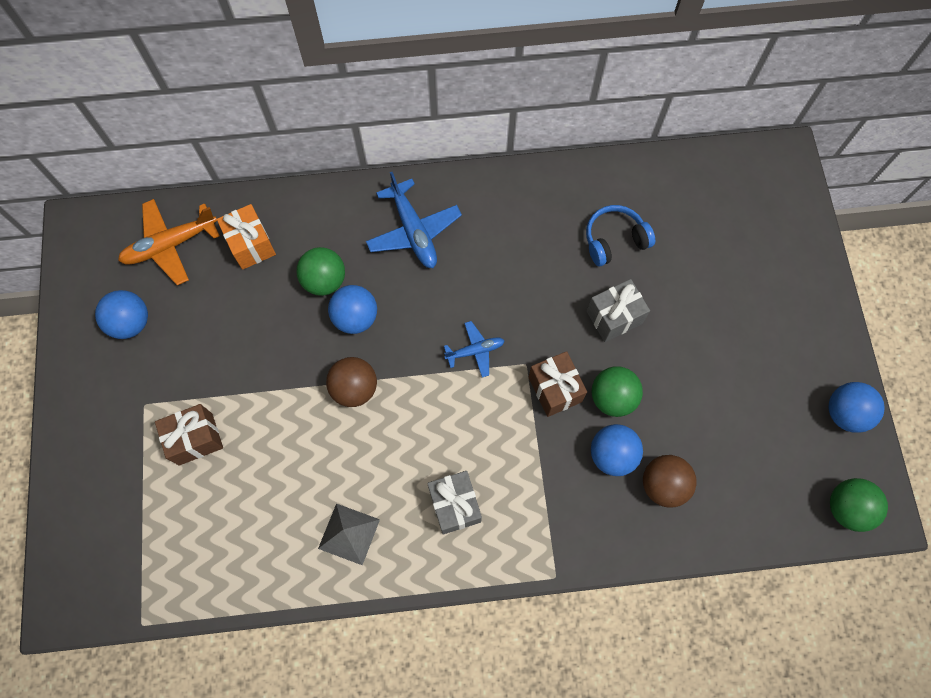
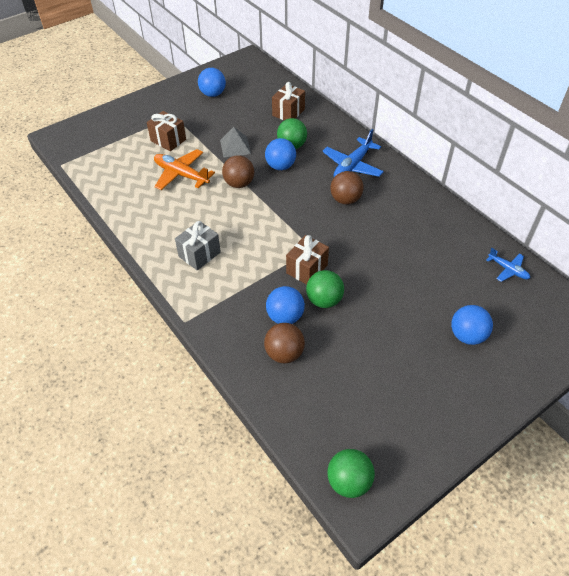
camera: 60 degrees right, 20 degrees down
(170, 245) = (264, 88): orange plane -> orange plane (181, 175)
(251, 245) = (288, 112): orange gift -> brown gift
(349, 533) = (154, 217): grey pyramid -> grey pyramid (235, 147)
(468, 276) = (345, 199): none -> brown ball
(475, 351) = (301, 222): blue plane -> blue plane (508, 270)
(614, 240) = (433, 255): blue headphones -> none
(614, 317) = (380, 278): grey gift -> none
(845, 413) = (424, 448): blue ball -> blue ball (467, 335)

